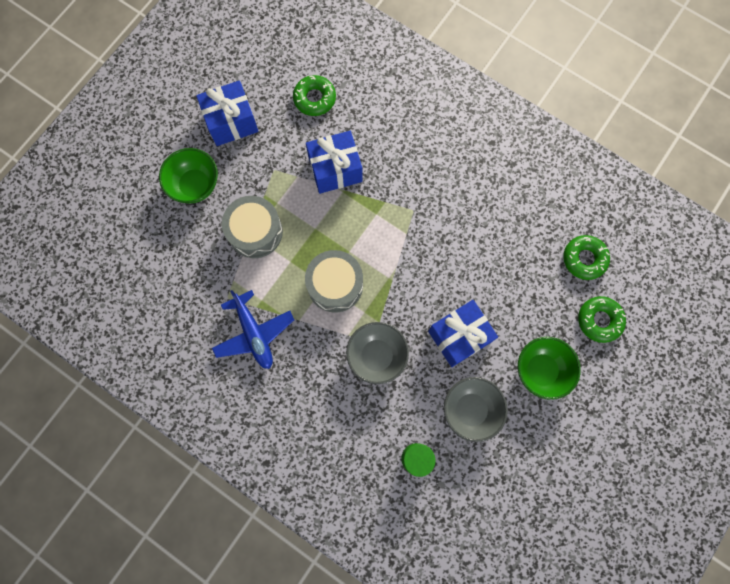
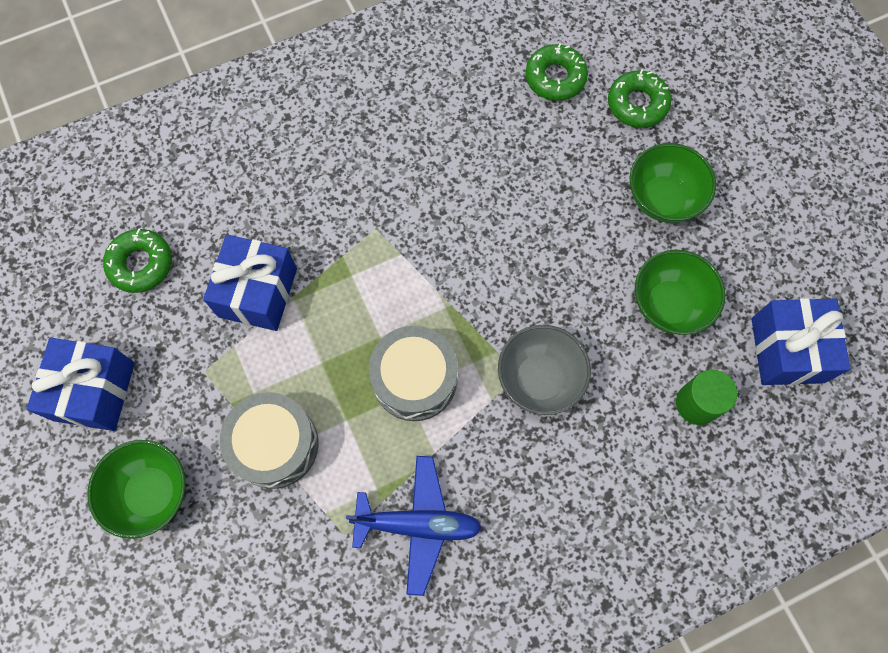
camera: 60 degrees left, 5 degrees down
(459, 336) = (570, 266): blue gift -> blue gift (787, 350)
(470, 410) = (669, 304): grey bowl -> green bowl

